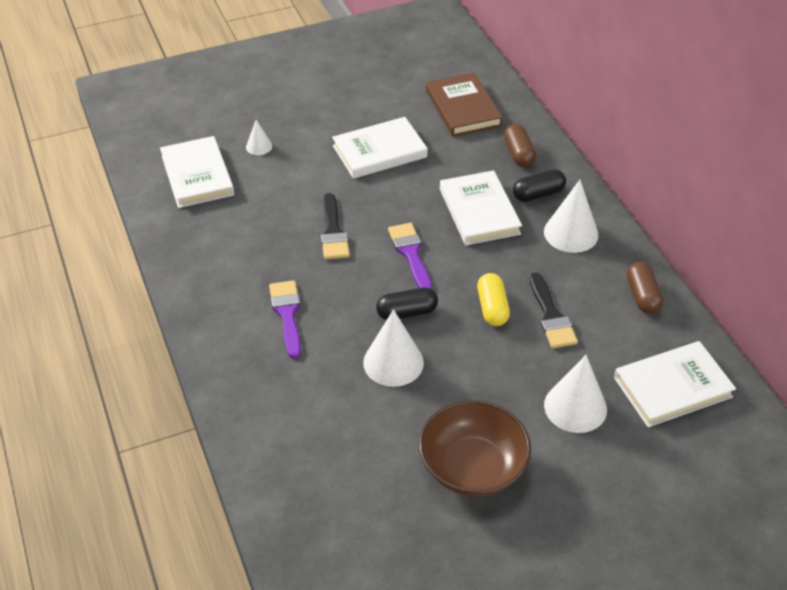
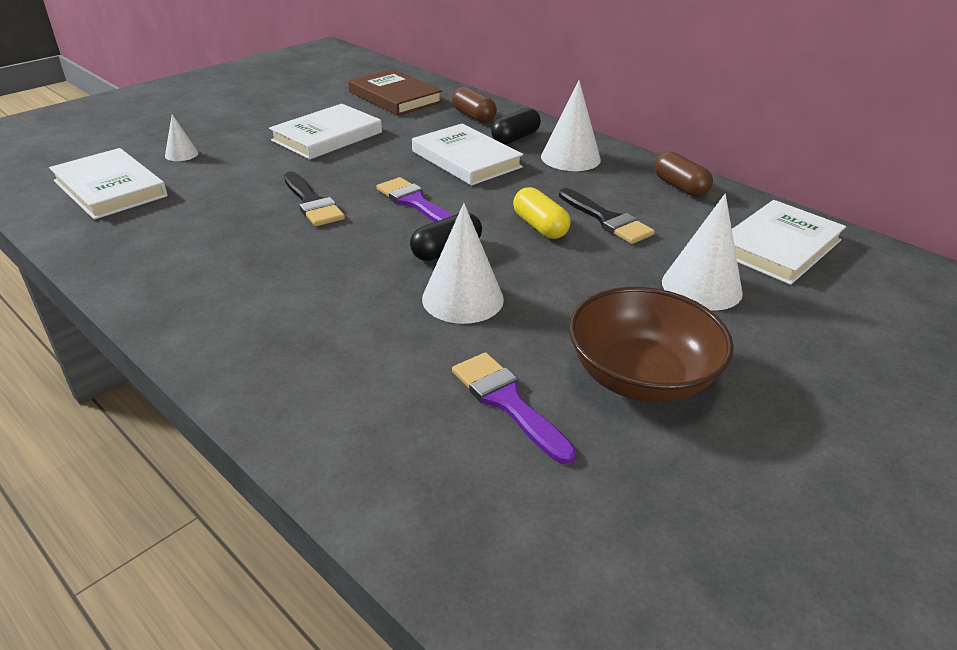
camera: 25 degrees left, 10 degrees down
(287, 315) = (295, 285): purple brush -> purple brush (508, 402)

